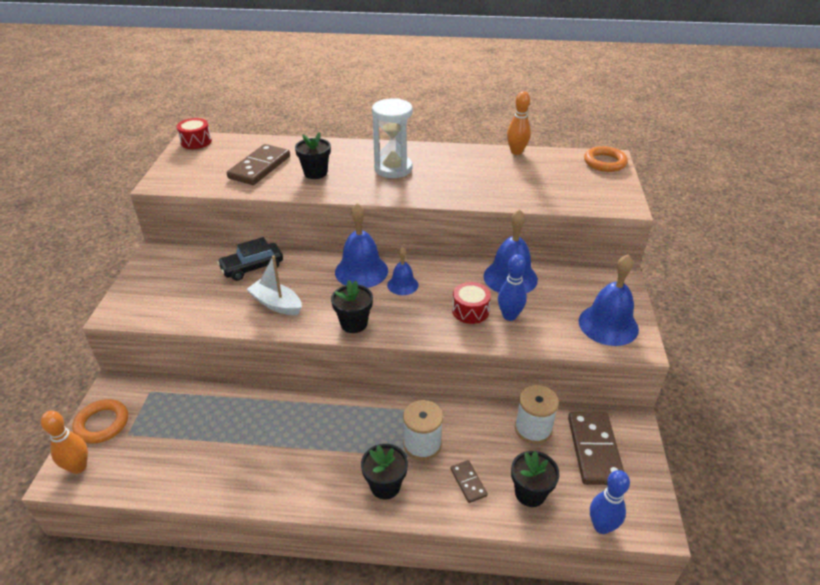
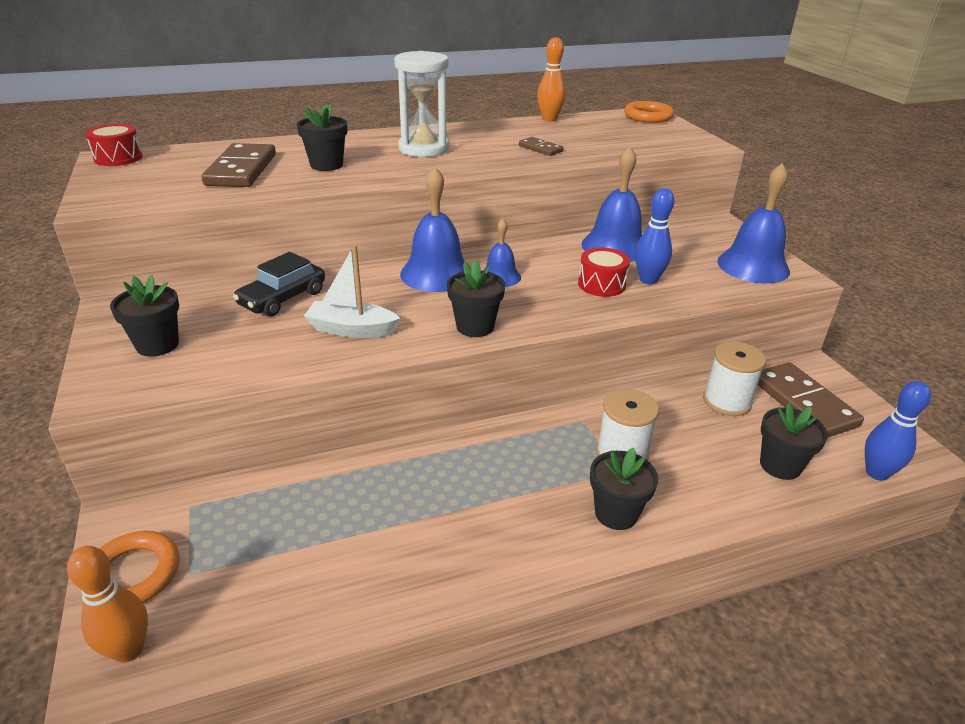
camera: 25 degrees left, 5 degrees down
(163, 285) = (157, 345): none -> black flower pot
(468, 482) = (707, 477): brown domino -> brown domino (540, 148)

